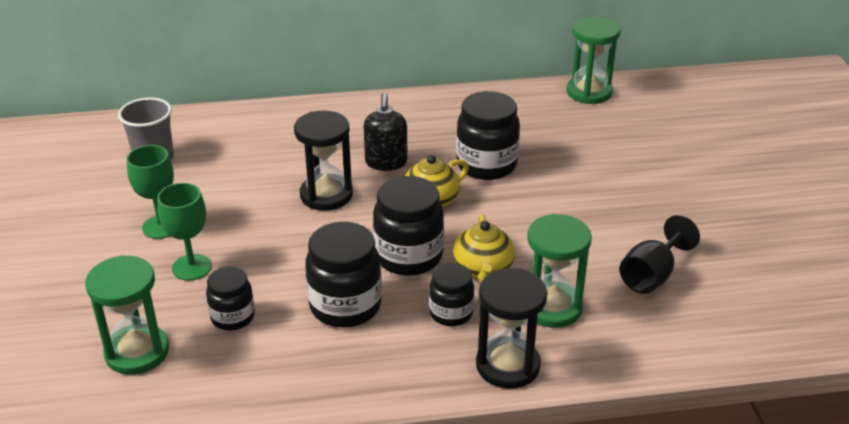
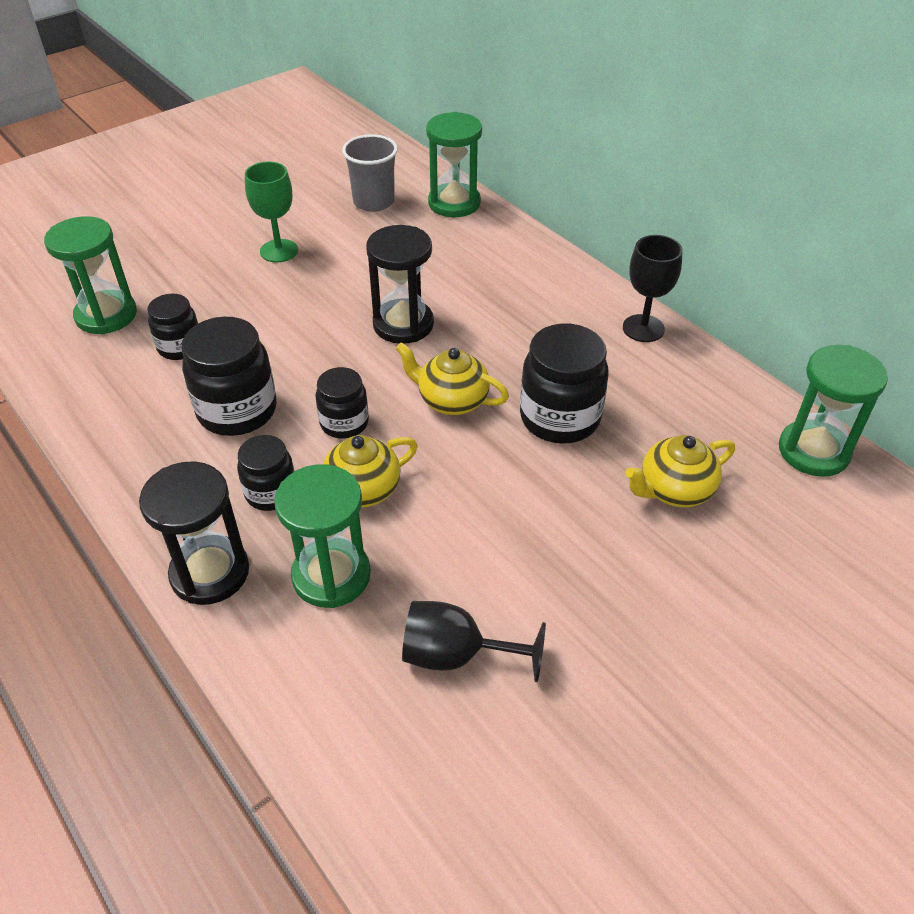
camera: 60 degrees right, 10 degrees up
(192, 267) = (234, 293): green goblet -> none
(205, 123) = (454, 203): none -> green hourglass
(386, 163) = (494, 341): black soap dispenser -> none
(408, 256) = (344, 423): black jar -> black jar, size x0.60
(433, 102) = (643, 328): none -> black goblet
(581, 148) = (674, 490): none -> yellow teapot

